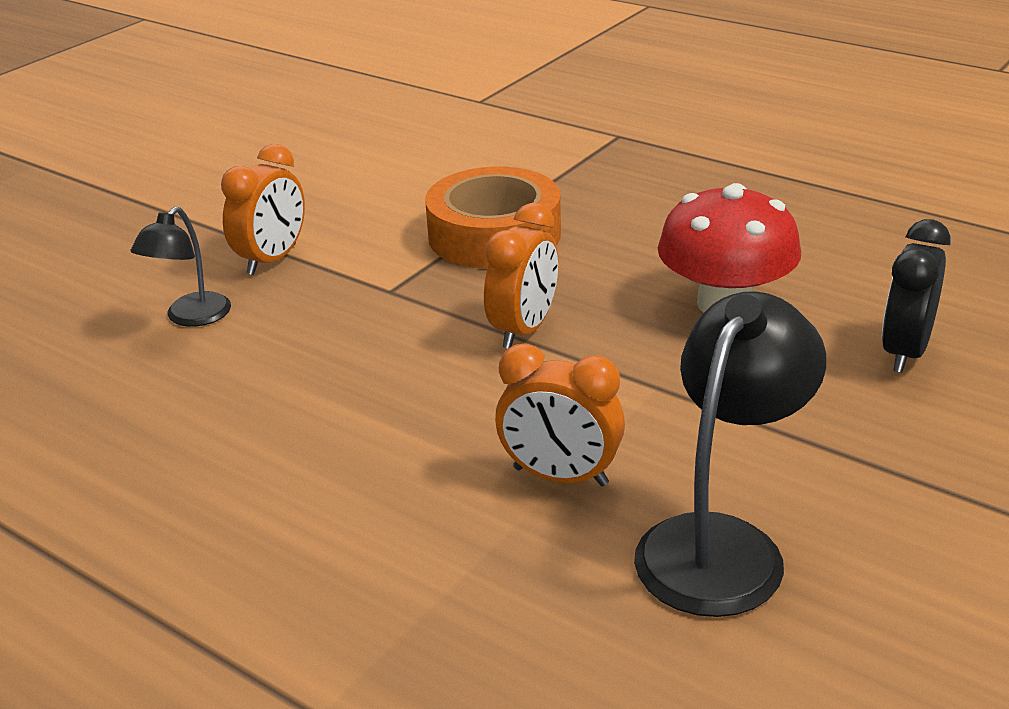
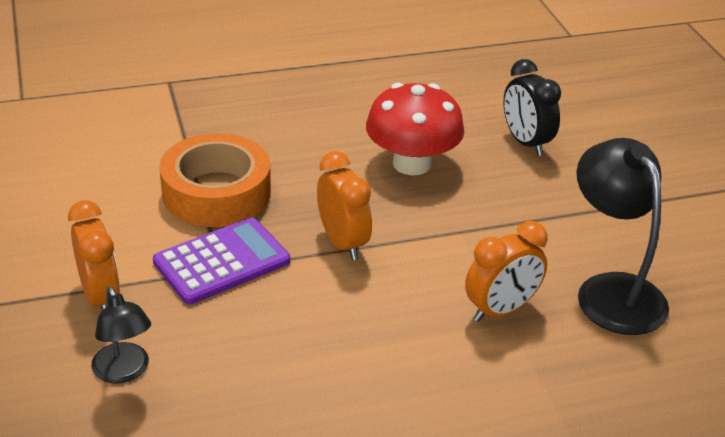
camera: 55 degrees left, 5 degrees up
(399, 286) = (222, 262): none -> purple calculator

